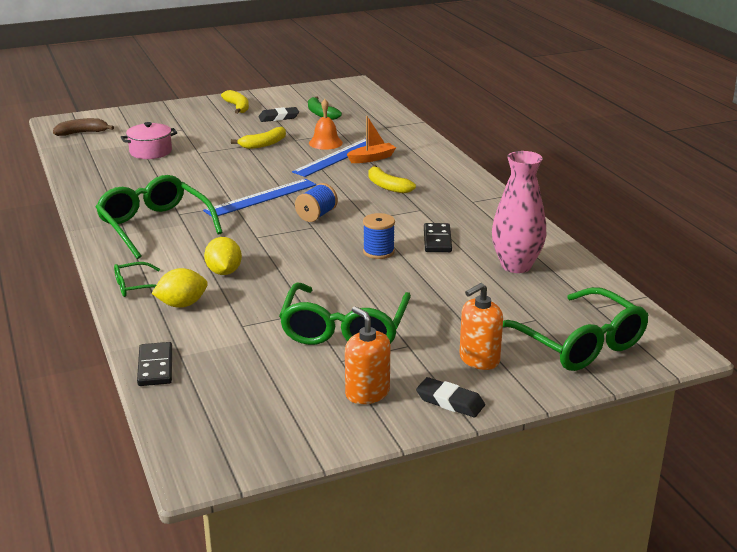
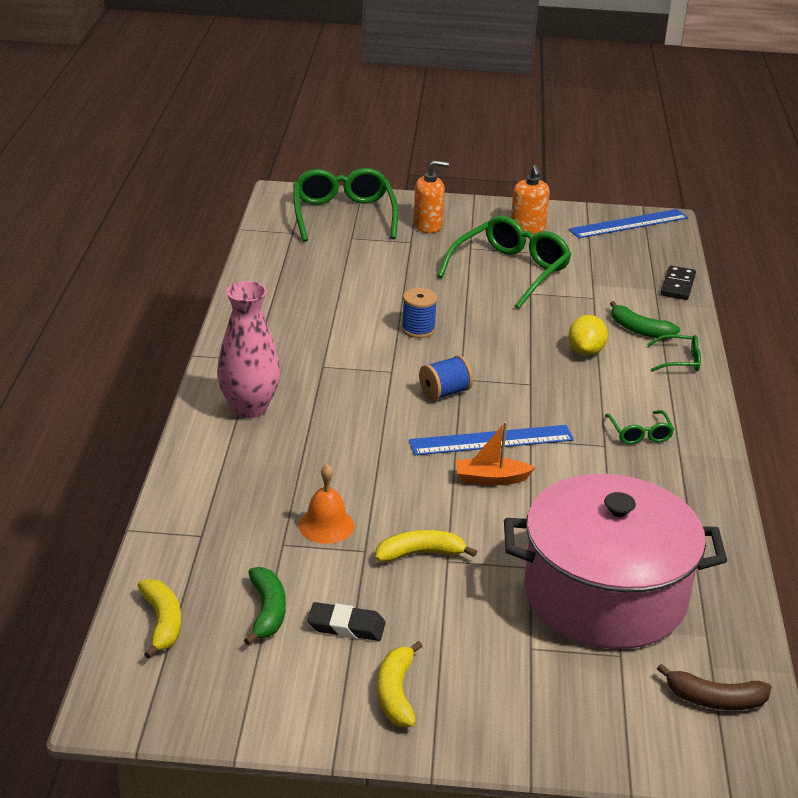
camera: 155 degrees left, 5 degrees up
(150, 152) = (605, 594): pink pot -> pink pot, size x2.30
(155, 226) = (640, 434): green glasses -> green glasses, size x0.47
(182, 304) = (639, 330): yellow lemon -> green banana
(336, 157) = (338, 486): blue ruler -> blue ruler (628, 224)
(371, 158) = (294, 468): orange boat -> orange boat (491, 479)
(387, 186) = (324, 411): yellow banana -> yellow banana (162, 623)
(437, 240) = (348, 325): black domino -> none
(450, 402) = (475, 210): black eraser -> none
(516, 266) = (308, 280): pink vase -> pink vase (249, 408)

